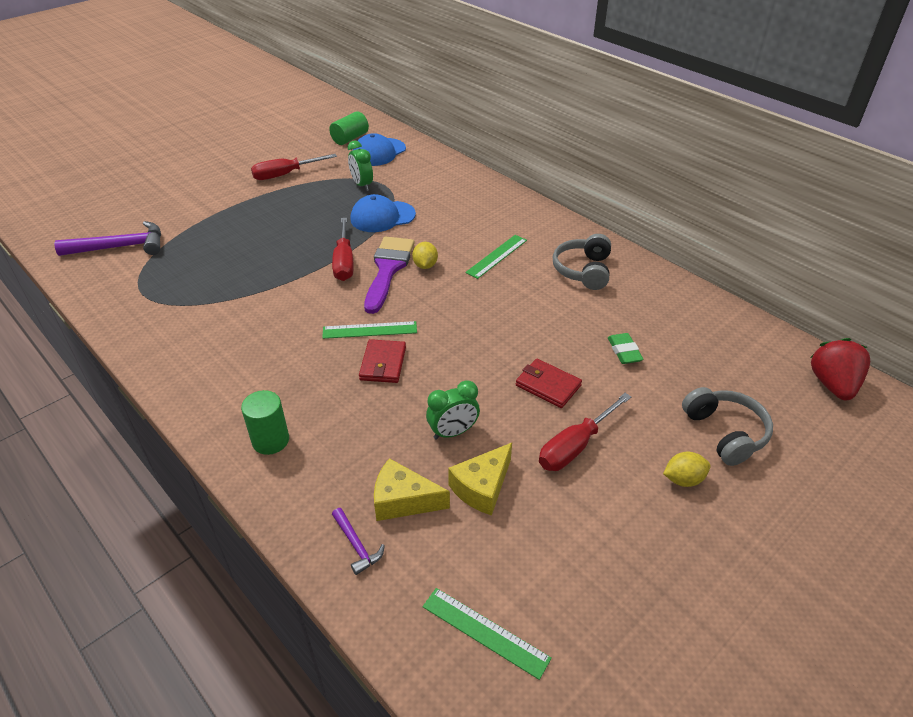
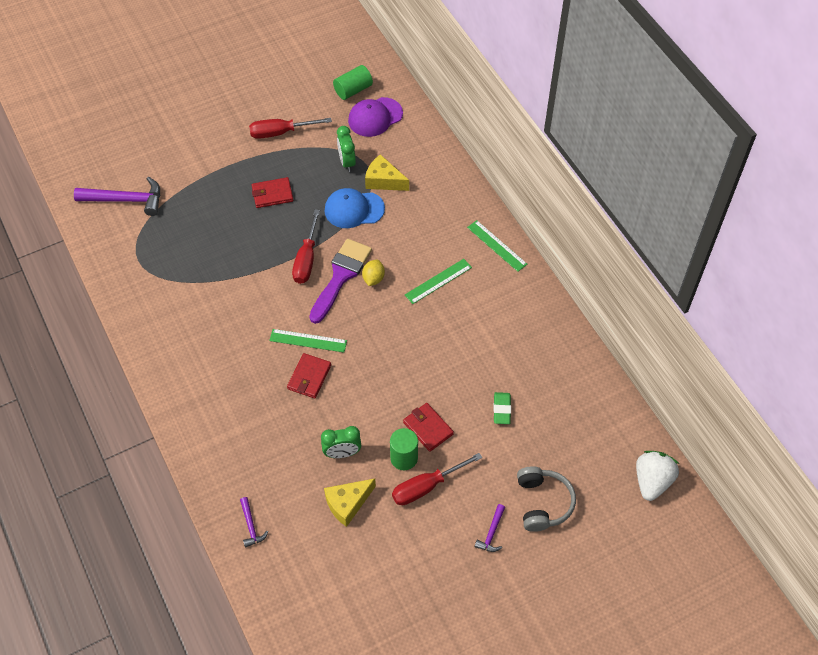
camera: 15 degrees right, 15 degrees up
(270, 440) = (211, 428): green cylinder -> green cylinder (404, 458)
(289, 218) = (272, 194): none -> red wallet
(379, 152) = (375, 117): blue cap -> purple cap
(403, 500) = (290, 500): yellow cheese -> yellow cheese (383, 181)
(485, 632) = (314, 605): green ruler -> green ruler (497, 245)
(583, 270) = (506, 315): grey headphones -> none
(683, 479) = (491, 533): yellow lemon -> purple hammer
(832, 385) = (652, 481): red strawberry -> white strawberry

